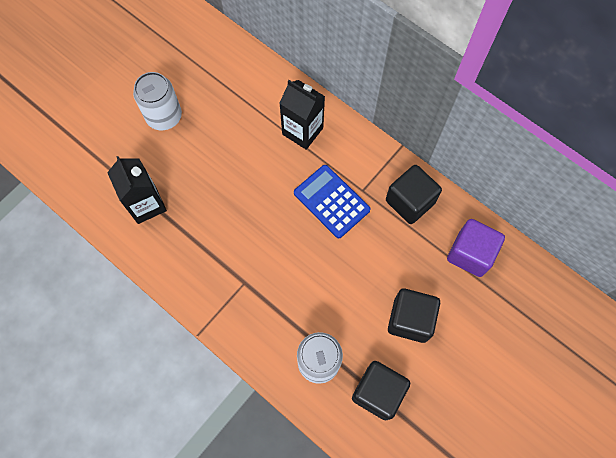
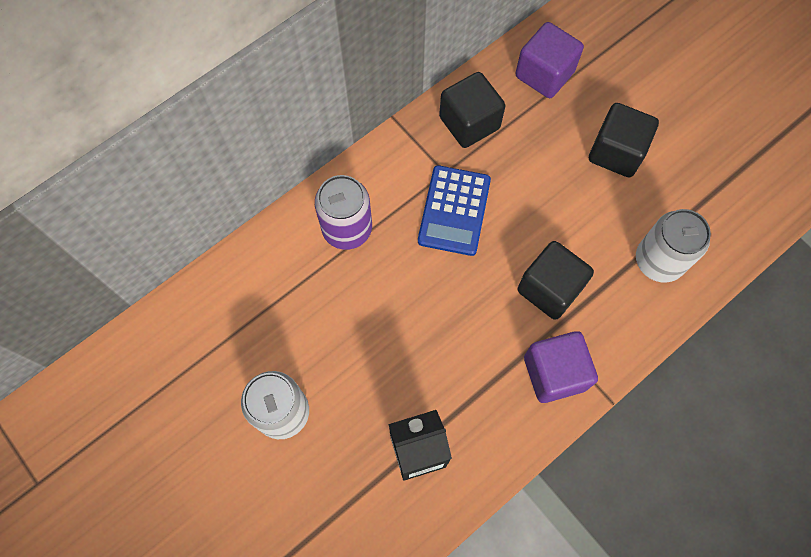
camera: 80 degrees left, 0 degrees up
(214, 290) = (554, 373): none -> purple cube
(302, 131) = (347, 229): black carton -> purple can
(331, 201) = (454, 211): blue calculator -> blue calculator turned 45 degrees counterclockwise
(378, 392) = (698, 202): black cube -> black cube (549, 288)

